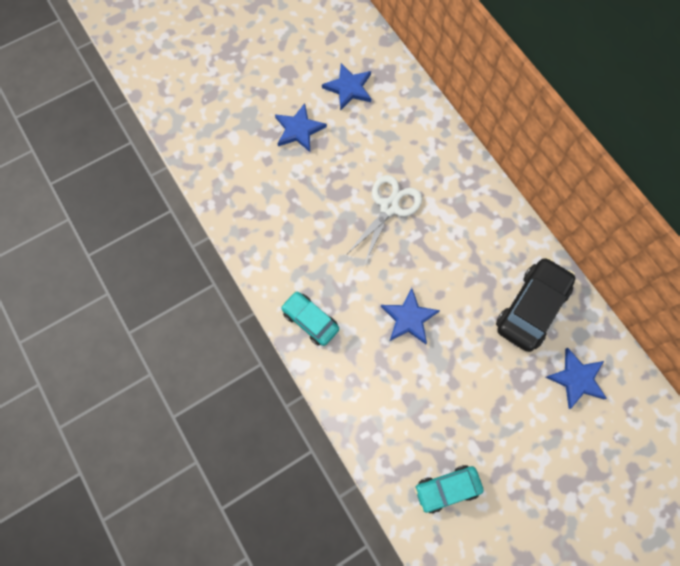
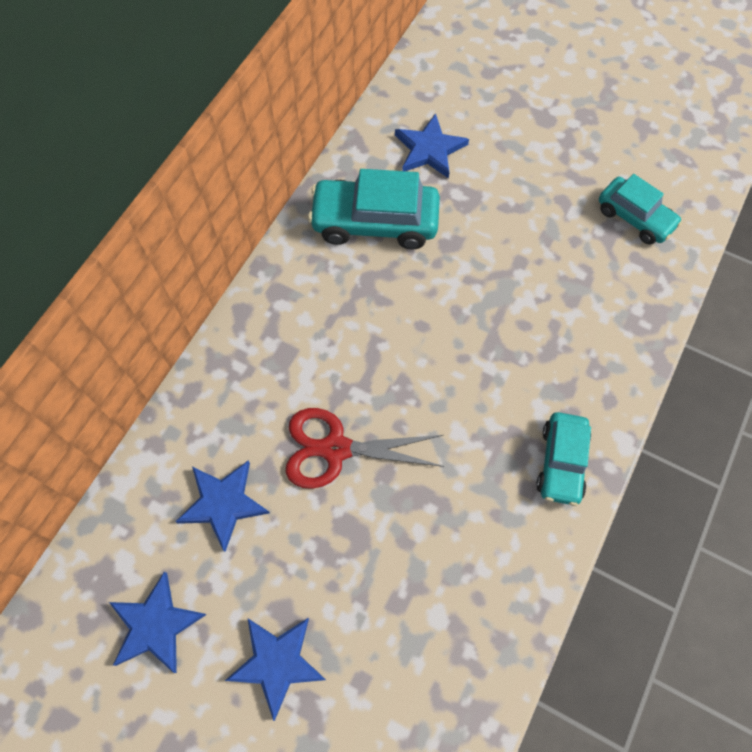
camera: 120 degrees left, 5 degrees down
(389, 207) = (335, 449): white scissors -> red scissors
(409, 318) = (476, 345): blue star -> blue star (223, 503)
(531, 308) = (375, 222): black car -> turquoise car

